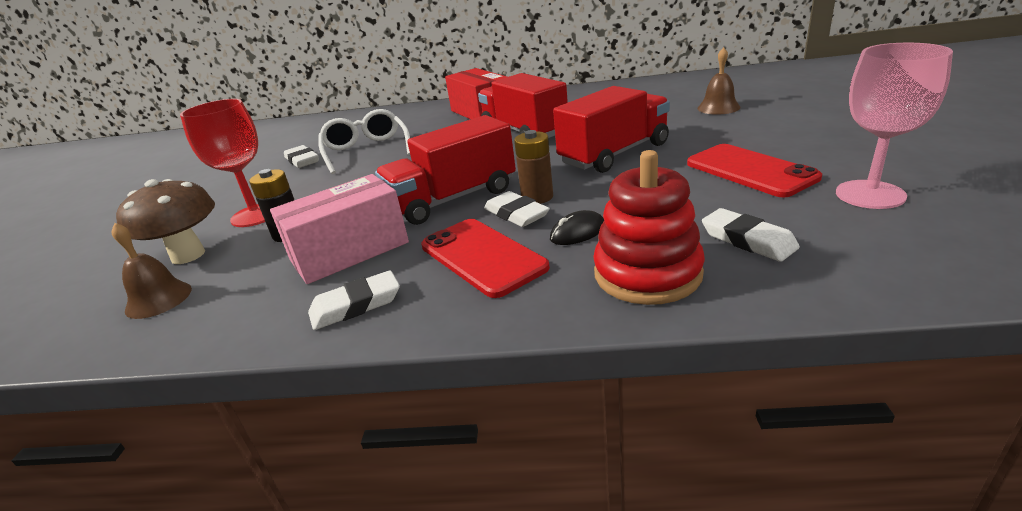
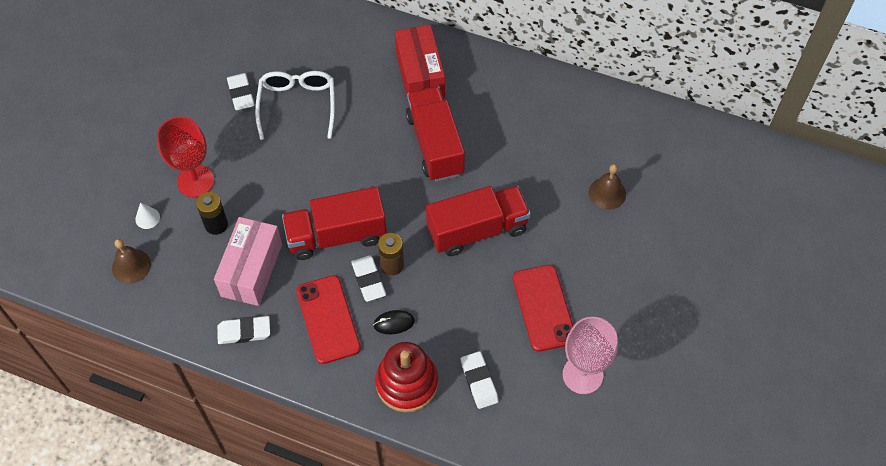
camera: 15 degrees right, 30 degrees up
(188, 255) = (147, 218): brown mushroom -> white cone
(349, 251) = (252, 270): pink box -> pink box turned 60 degrees counterclockwise

